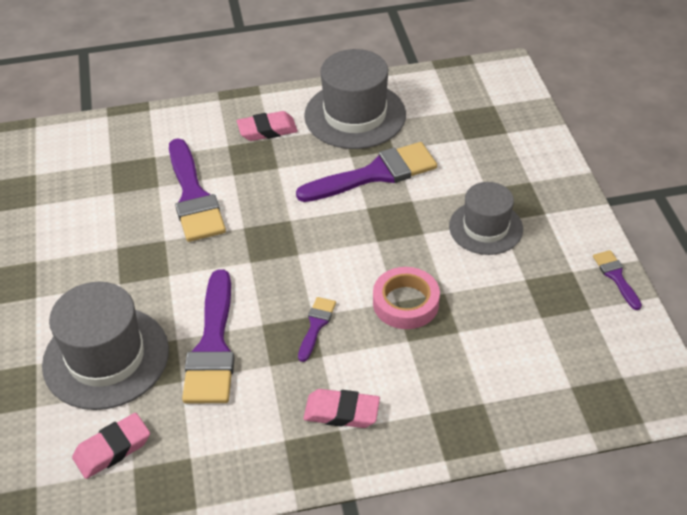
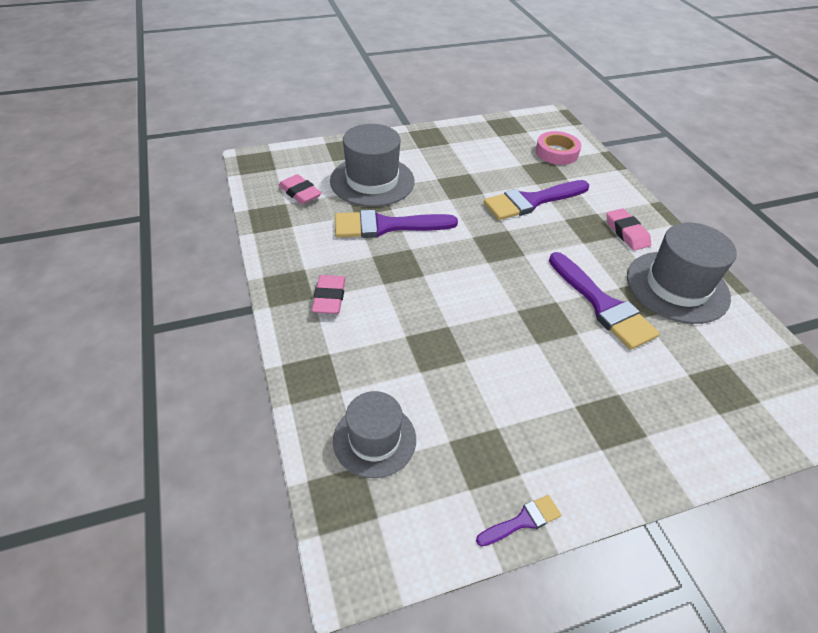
camera: 80 degrees right, 0 degrees up
(316, 325) = (414, 278): purple brush -> none
(406, 303) = (448, 333): pink tape -> pink tape (556, 152)
(485, 227) = (560, 393): grey hat -> grey hat (374, 439)

